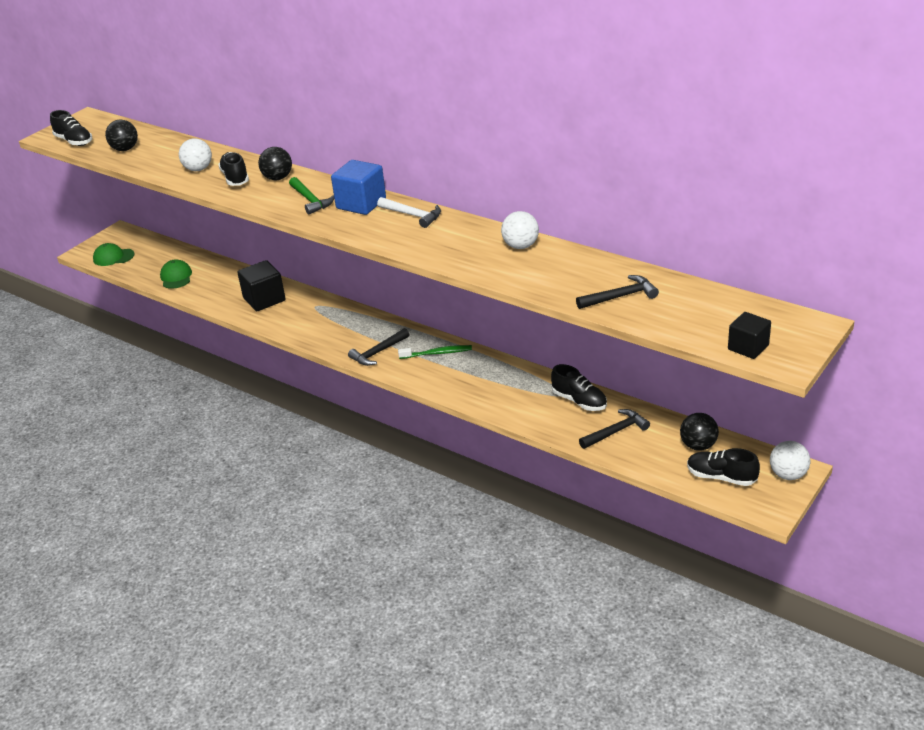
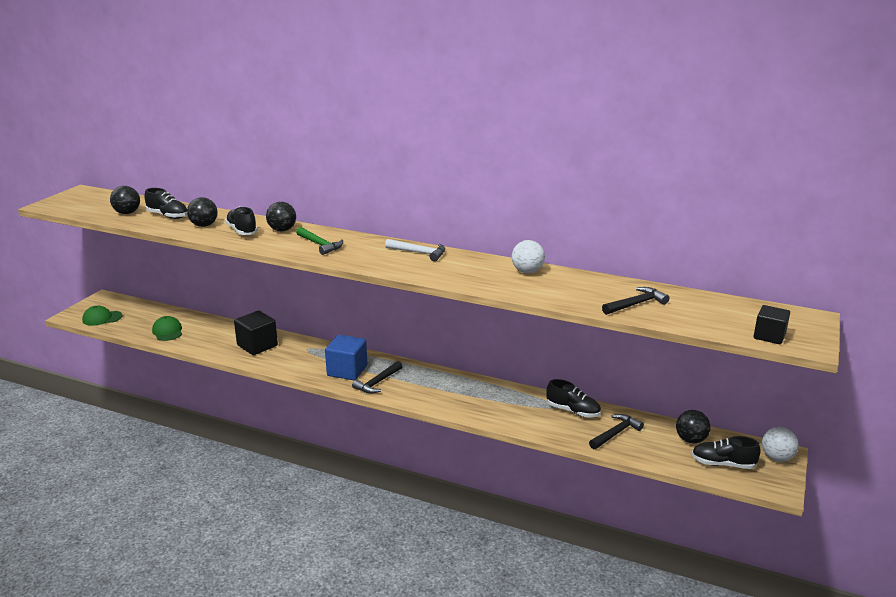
camera: 15 degrees left, 10 degrees down
(74, 141) = (74, 208): black shoe -> black shoe (168, 216)
(198, 169) = (204, 225): white ball -> black ball
(361, 204) = (368, 246): blue cube -> blue cube (347, 371)
(437, 353) = (432, 380): green toothbrush -> none

